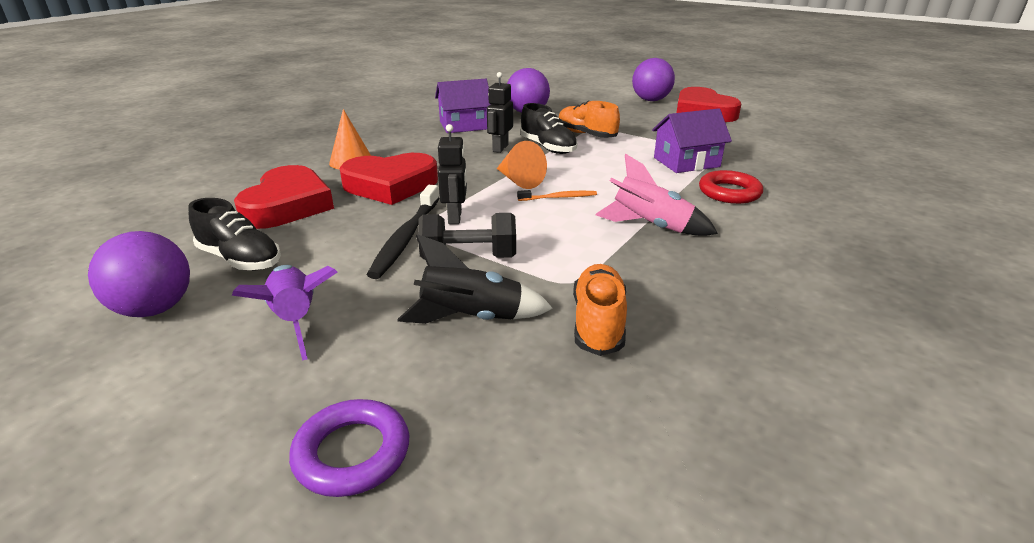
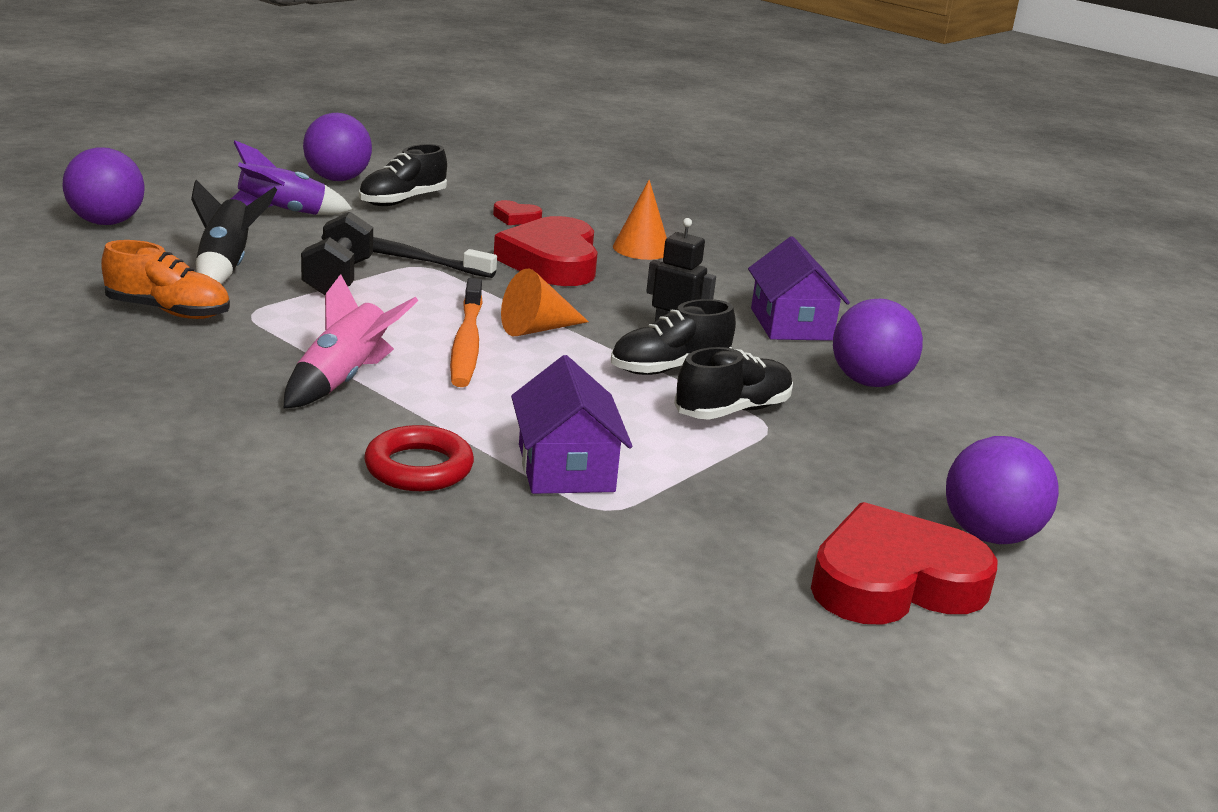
camera: 95 degrees right, 5 degrees down
(287, 205) = (516, 218): red heart -> red heart, size x0.44
(352, 453) = (107, 222): purple ring -> purple ball
(455, 217) = (440, 283): black robot -> none
(559, 197) = (466, 343): orange toothbrush -> orange toothbrush, size x1.84
(586, 134) = (733, 410): orange shoe -> black shoe

